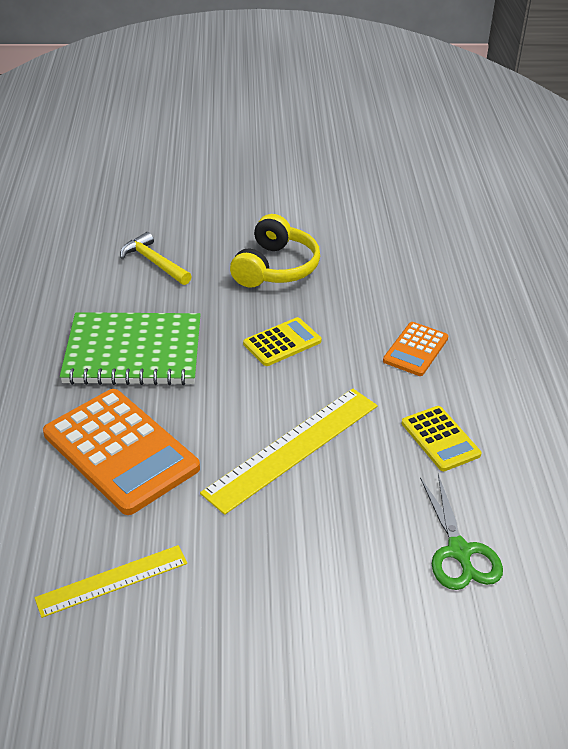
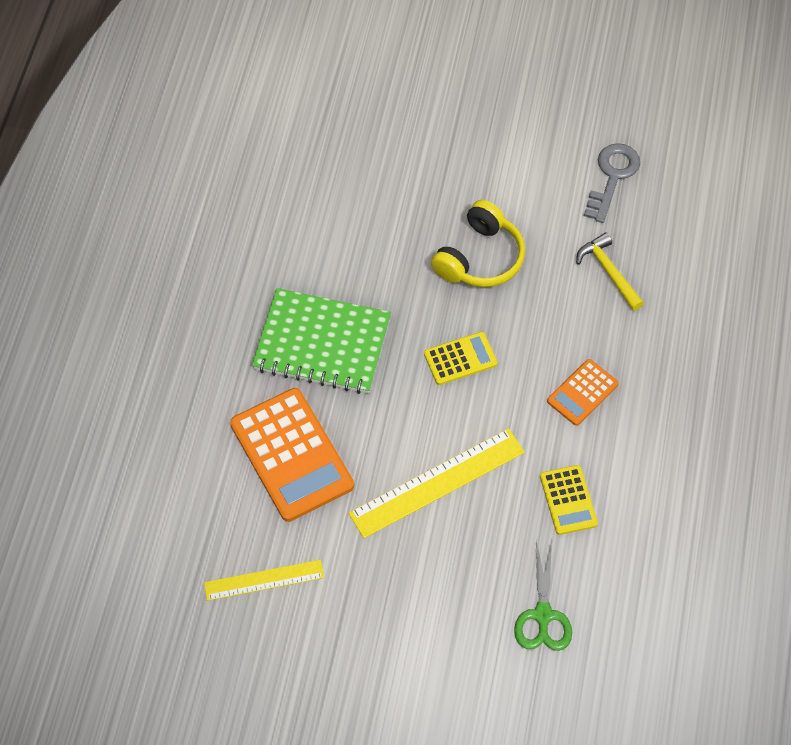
camera: 15 degrees right, 20 degrees up
(154, 262) = (363, 227): yellow hammer -> yellow hammer (608, 272)
(376, 201) = (612, 177): none -> grey key

